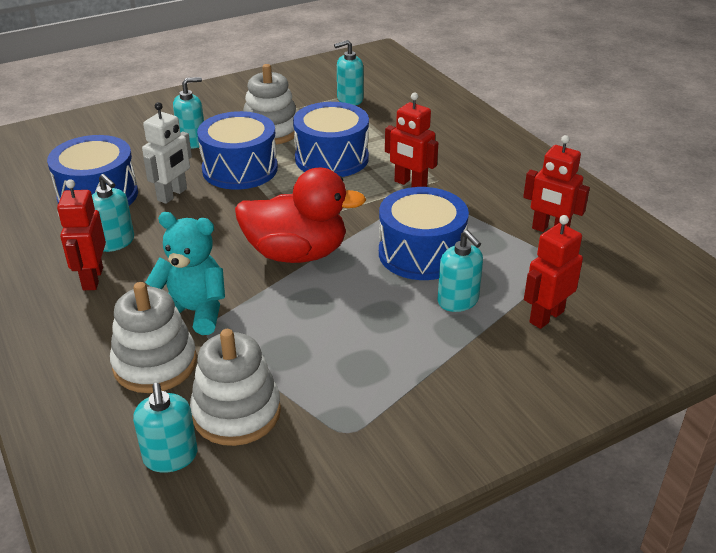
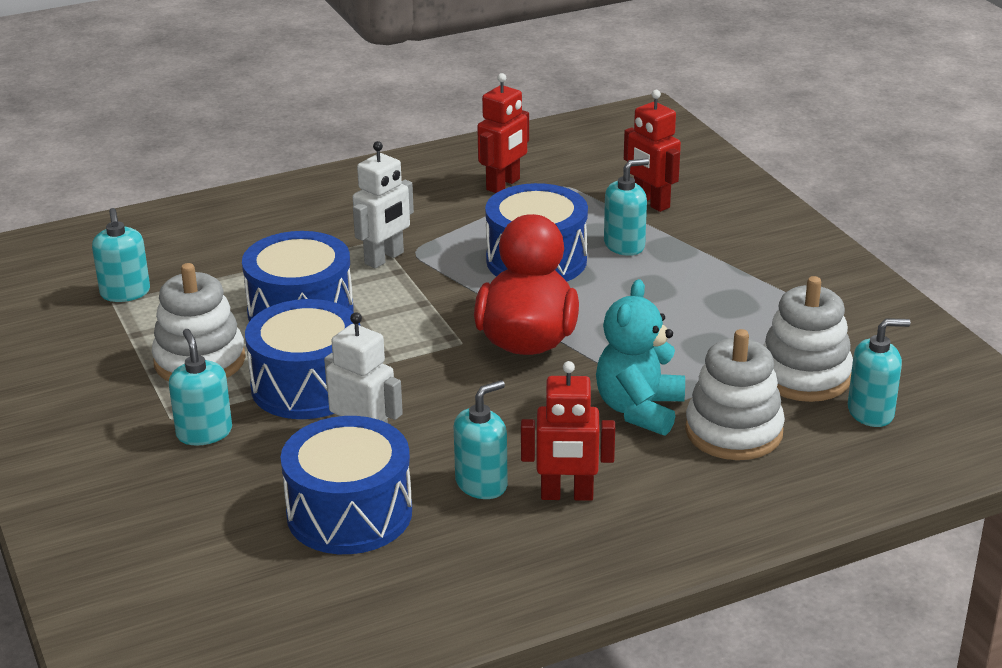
camera: 85 degrees left, 5 degrees down
(410, 184) = (384, 258): red robot -> white robot

